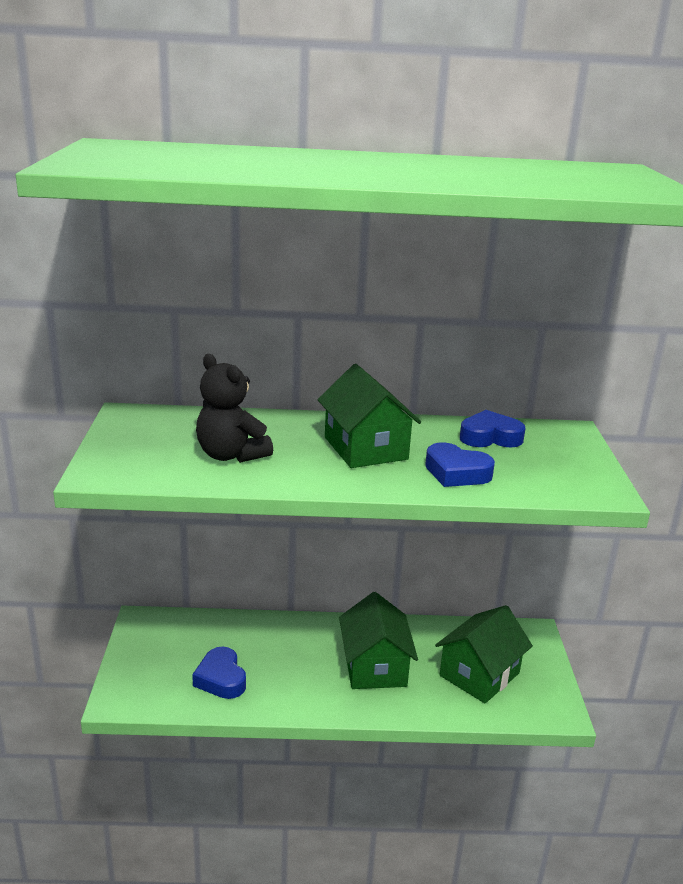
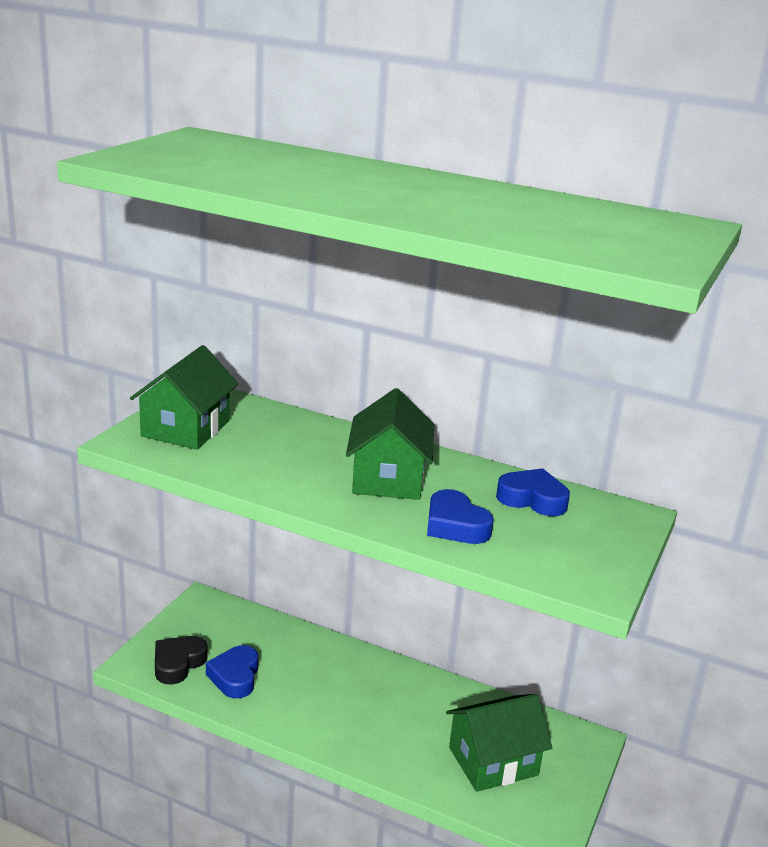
camera: 25 degrees right, 0 degrees up
(160, 685) = (178, 664): none -> black heart
(231, 455) = (253, 453): black teddy bear -> none
(374, 666) = (389, 716): green house -> green house (186, 428)

